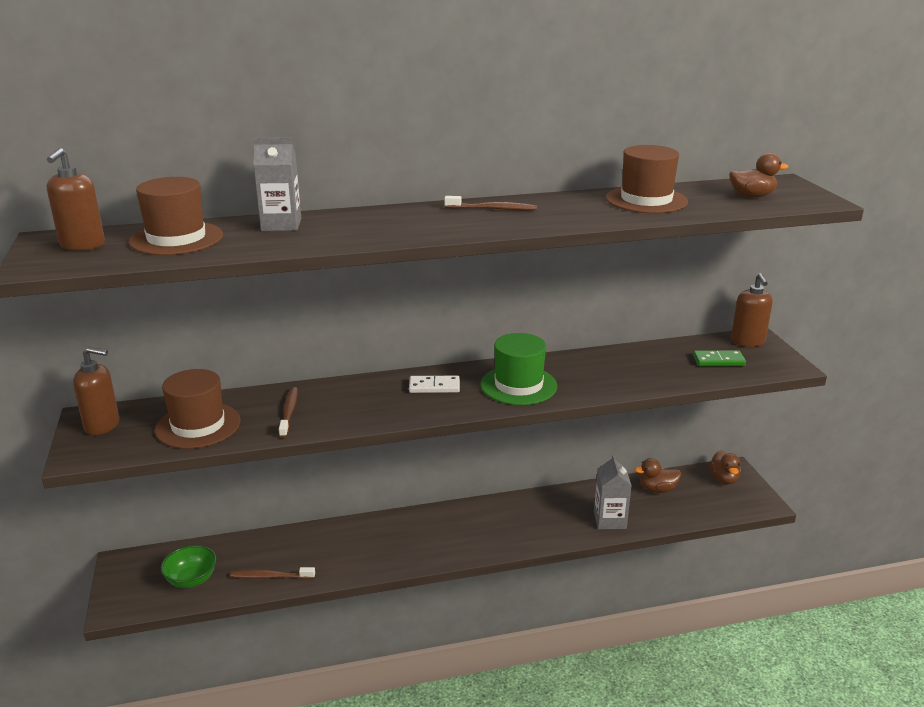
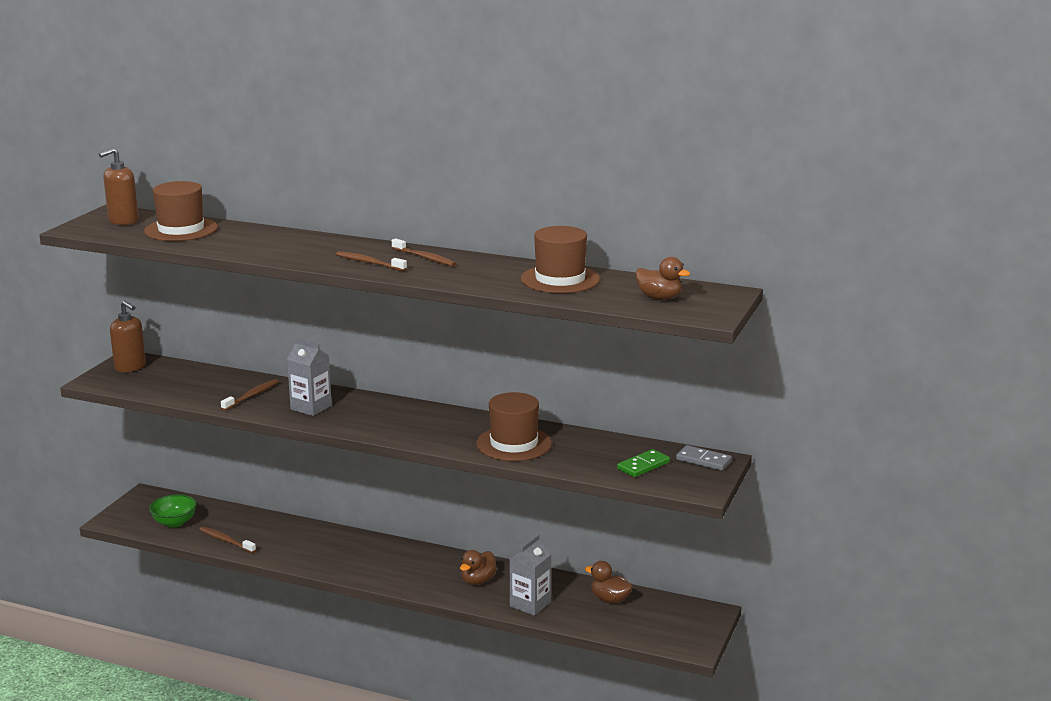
camera: 35 degrees right, 5 degrees down
(198, 425) = (184, 386): brown hat -> brown hat (514, 444)
(281, 225) = (260, 235): grey carton -> grey carton (311, 407)
(434, 386) = (376, 411): white domino -> none
(453, 225) = (369, 263): none -> brown toothbrush
(518, 385) = (440, 430): green hat -> none
(718, 361) = (643, 465): green domino -> green domino turned 75 degrees counterclockwise
(723, 479) = (687, 615): brown duck -> brown duck (478, 580)
(748, 341) = (703, 460): brown soap dispenser -> grey domino

